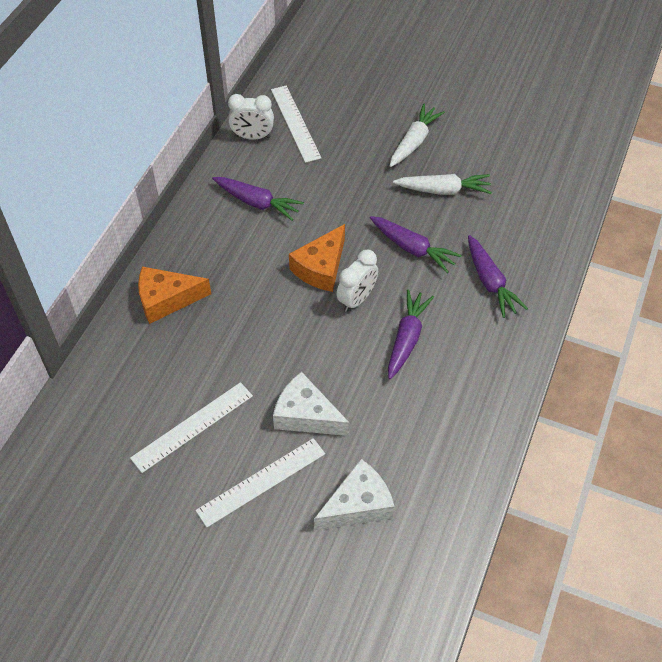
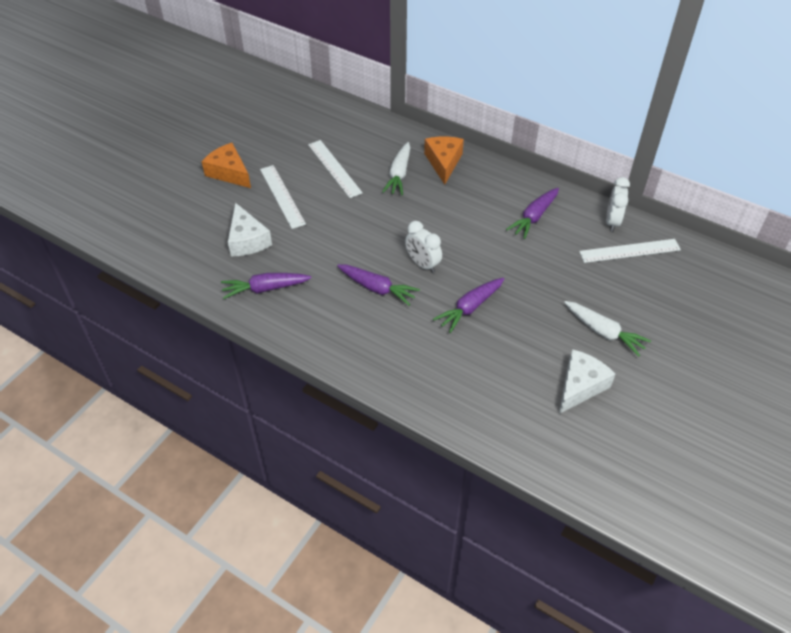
camera: 100 degrees right, 5 degrees down
(306, 415) = (325, 223): white cheese -> white cheese (580, 386)
(321, 268) = (459, 247): orange cheese -> orange cheese (229, 172)
(444, 190) = (537, 343): white carrot -> white carrot (399, 174)
(490, 282) = (422, 355): purple carrot -> purple carrot (265, 289)

